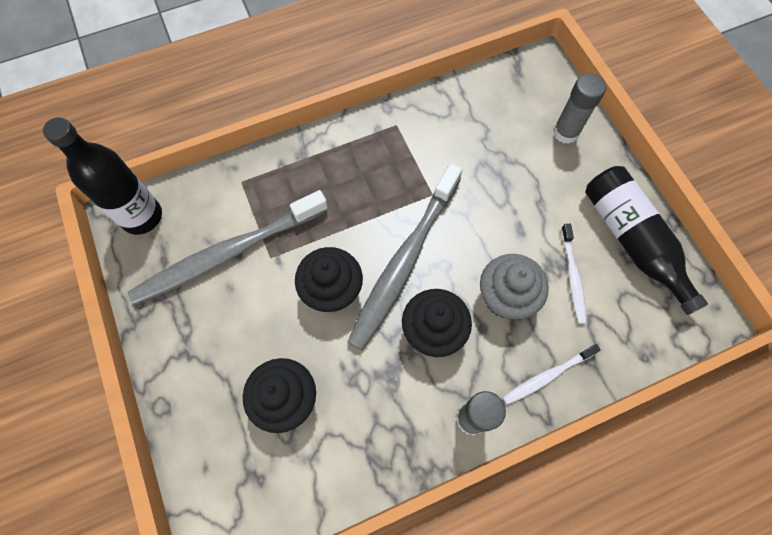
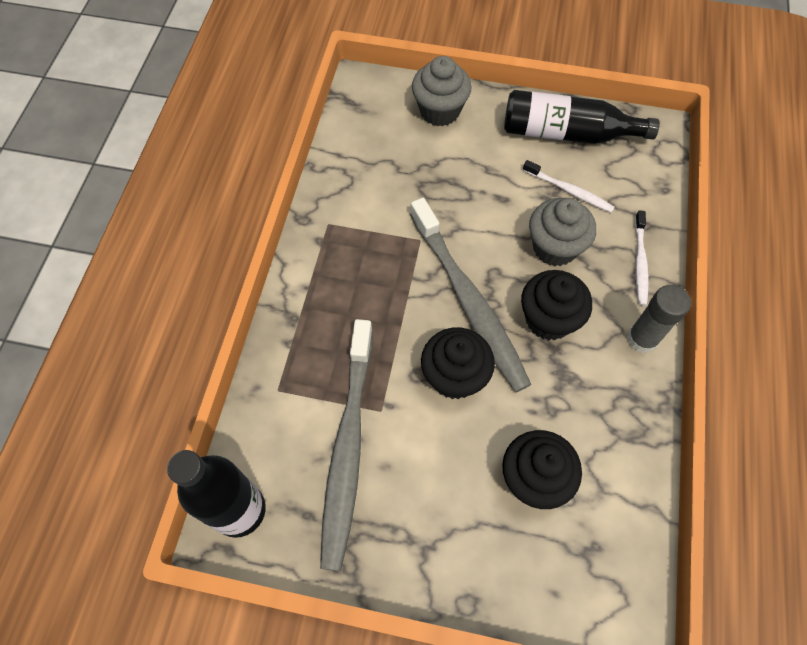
camera: 55 degrees left, 5 degrees down
(565, 132) = (439, 111): grey glue stick -> grey cupcake

